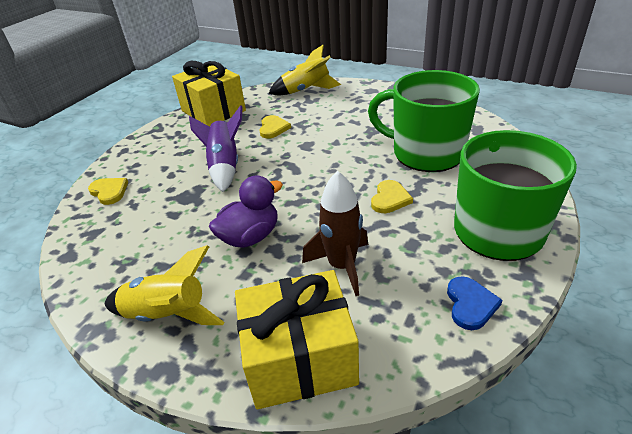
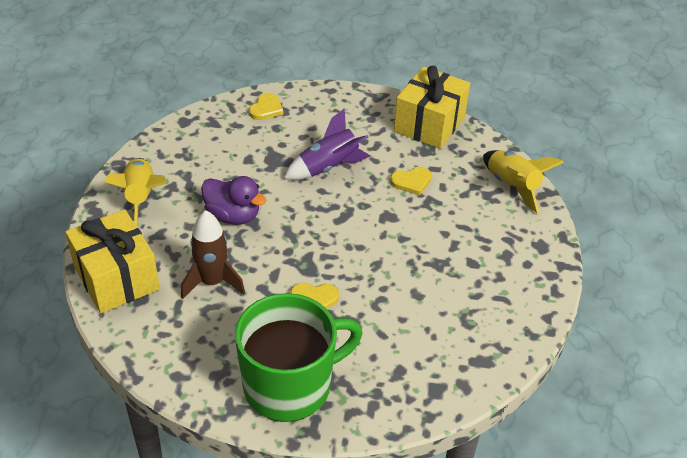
camera: 65 degrees right, 5 degrees up
(426, 153) = (408, 318): green mug -> none
(470, 304) = (187, 370): blue heart -> none

